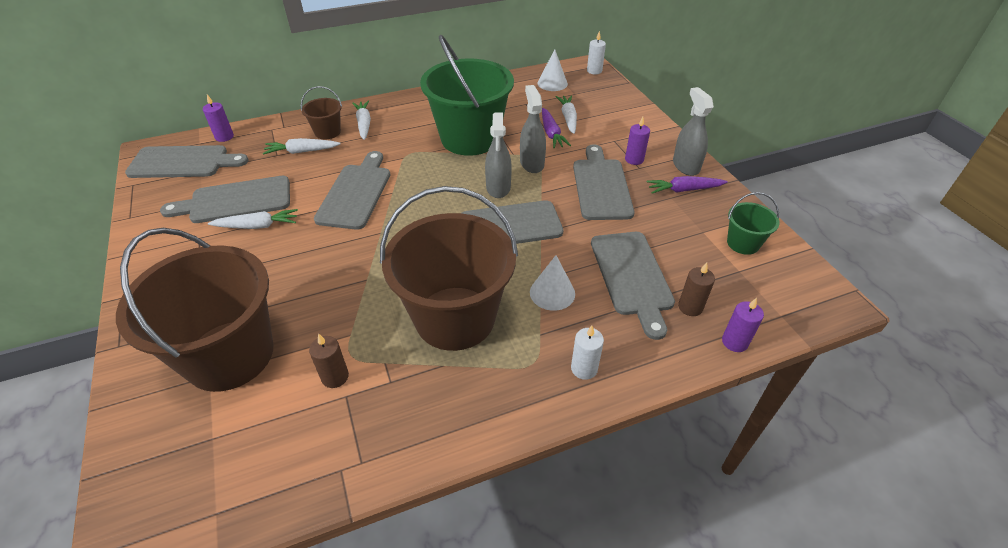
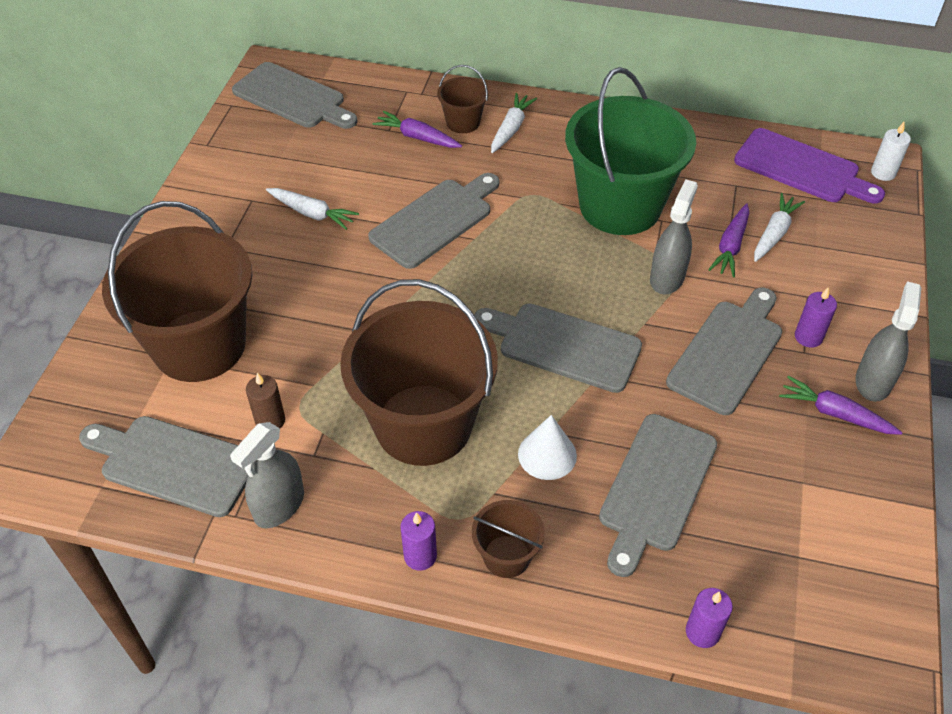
camera: 35 degrees right, 5 degrees up
(224, 137) = (352, 81): purple candle -> purple candle (420, 556)
(235, 201) = (311, 171): grey cutting board -> grey cutting board (173, 464)
(302, 151) = (417, 137): white carrot -> purple carrot
(498, 187) = (598, 291): grey spray bottle -> grey spray bottle (279, 506)
(552, 83) = (801, 168): white cone -> purple cutting board
(584, 368) = (506, 556): white candle -> brown bucket
(690, 307) = (690, 562): brown candle -> none
(743, 243) = (841, 526): green bucket -> none

